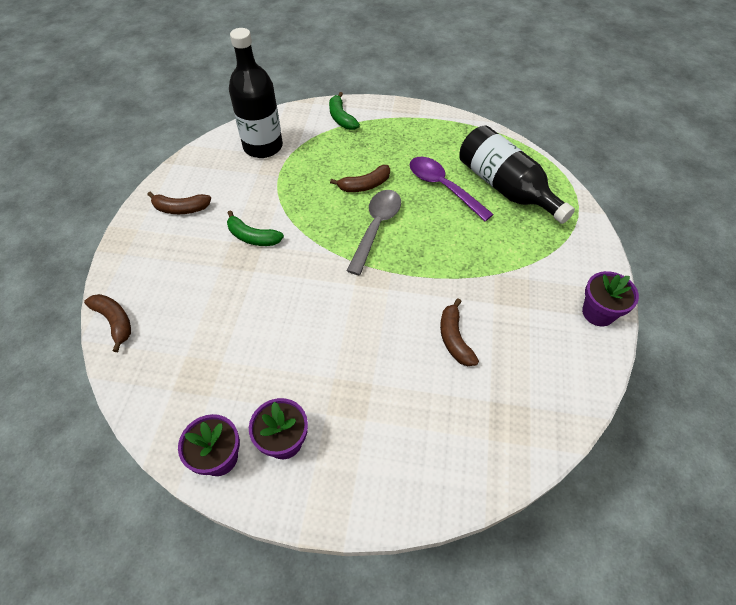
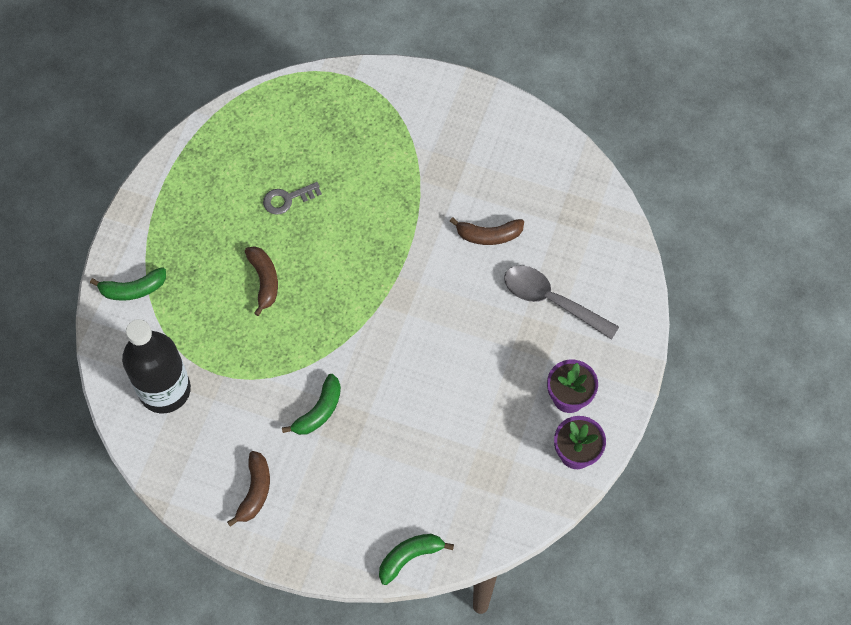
camera: 80 degrees left, 10 degrees up
(115, 321) = (409, 557): brown banana -> green banana
(376, 227) = (333, 280): grey spoon -> grey spoon (551, 301)
(443, 187) = (287, 199): purple spoon -> grey key
(505, 187) = (303, 136): black bottle -> none
(598, 313) = (482, 106): purple flower pot -> none

